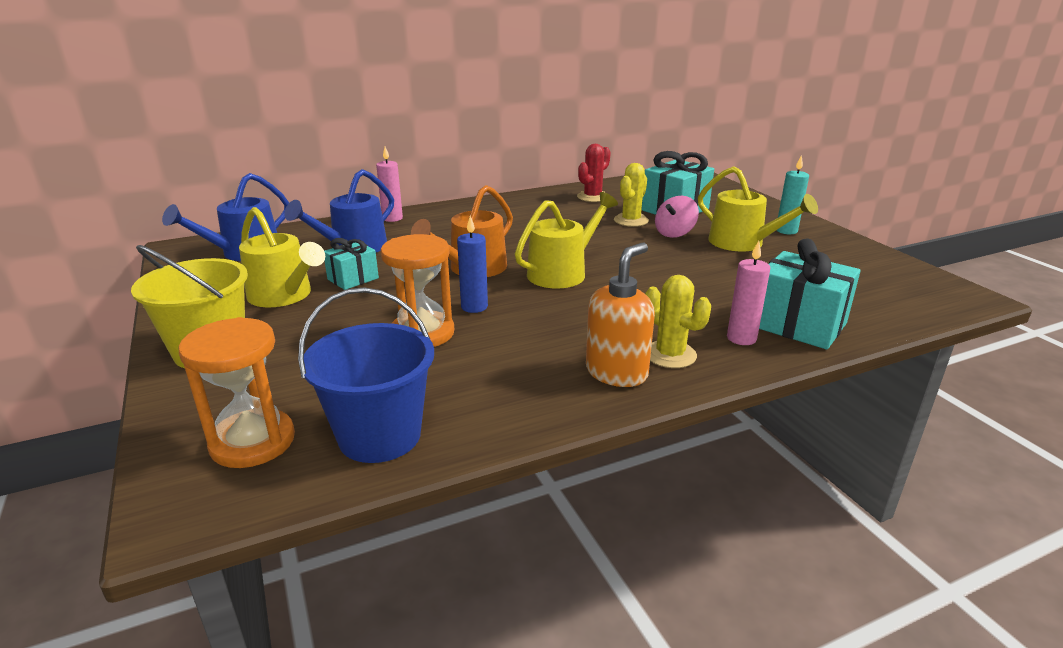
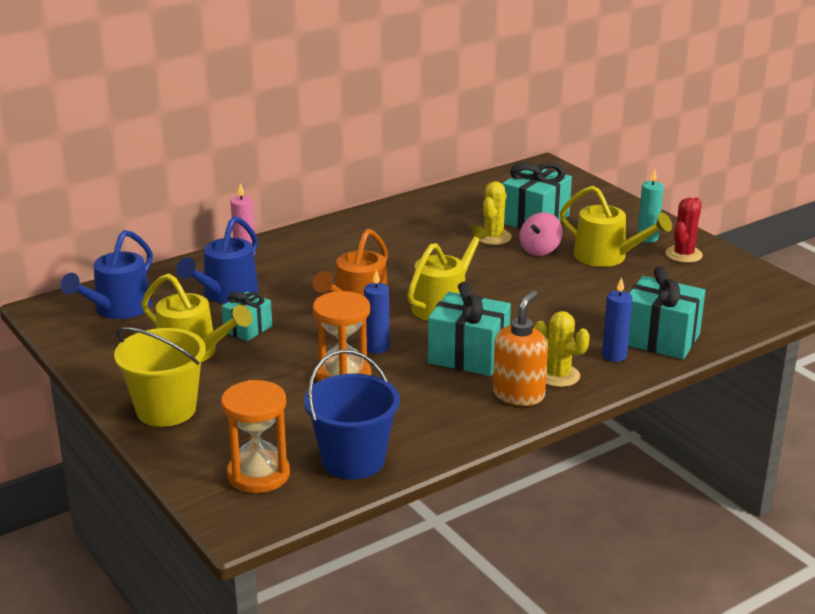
camera: 10 degrees left, 0 degrees up
(571, 324) = (468, 356): none -> turquoise gift
(592, 197) = (445, 208): red cactus -> red cactus (683, 255)
(741, 338) = (614, 356): pink candle -> blue candle

